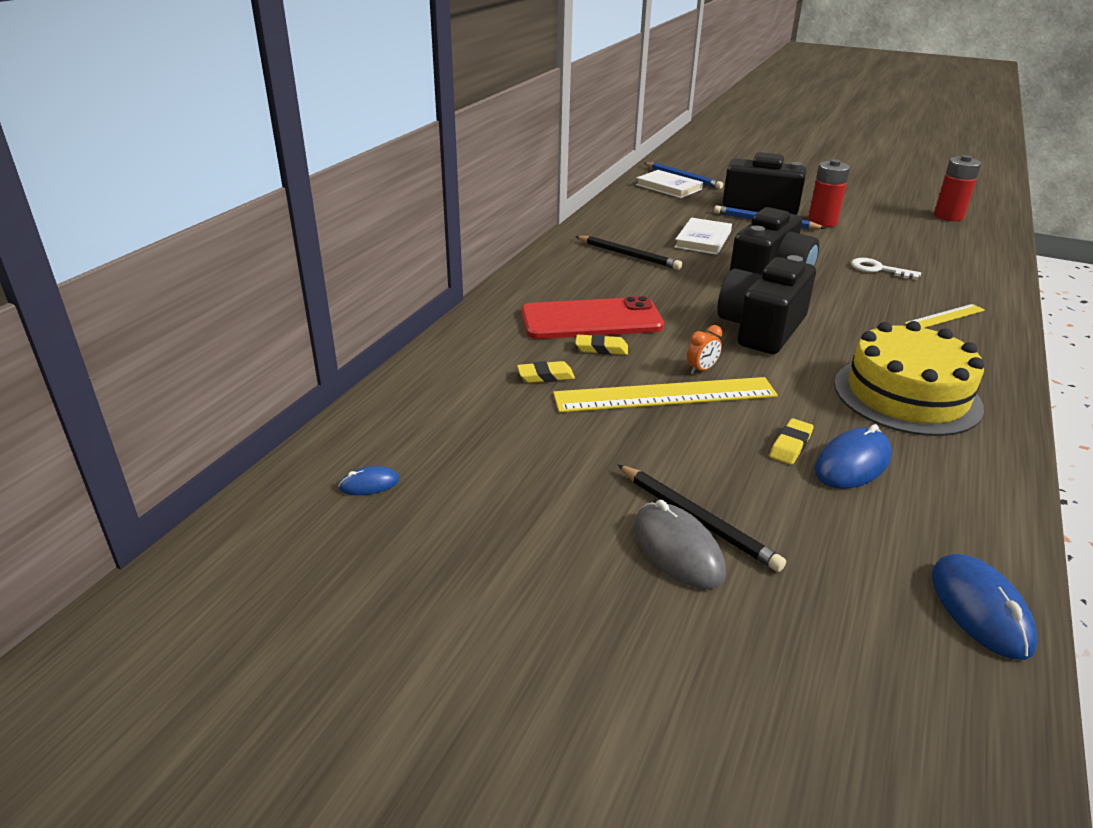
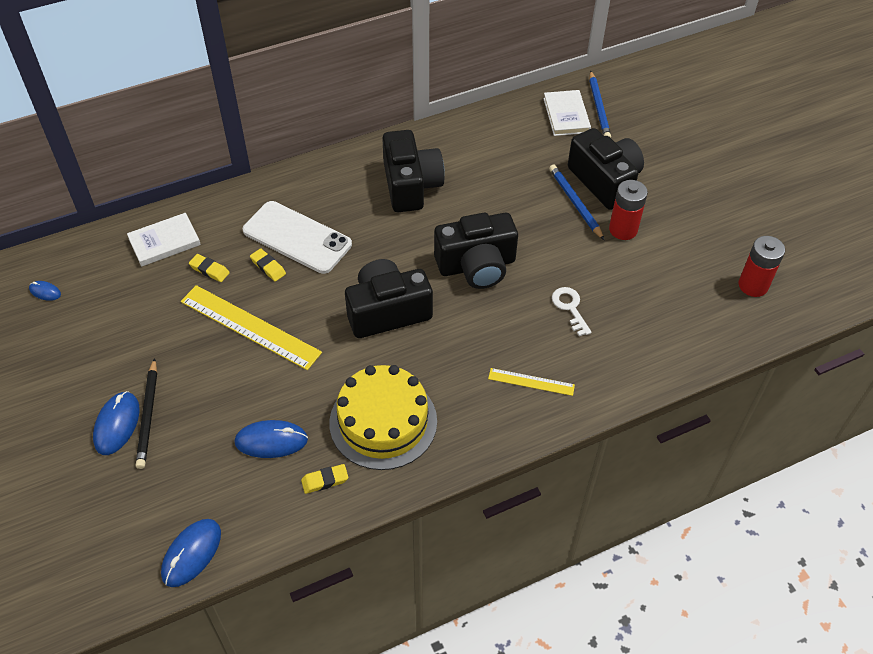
camera: 40 degrees right, 20 degrees up
(591, 320) = (297, 237): red phone -> white phone
(628, 255) = (411, 185): black pencil -> black camera
(677, 549) = (117, 424): grey mouse -> blue mouse
(701, 370) = (298, 321): orange clock -> none
(703, 240) = (491, 198): white book -> white book (164, 242)
(790, 445) = (259, 407): yellow eraser -> yellow eraser (325, 480)

